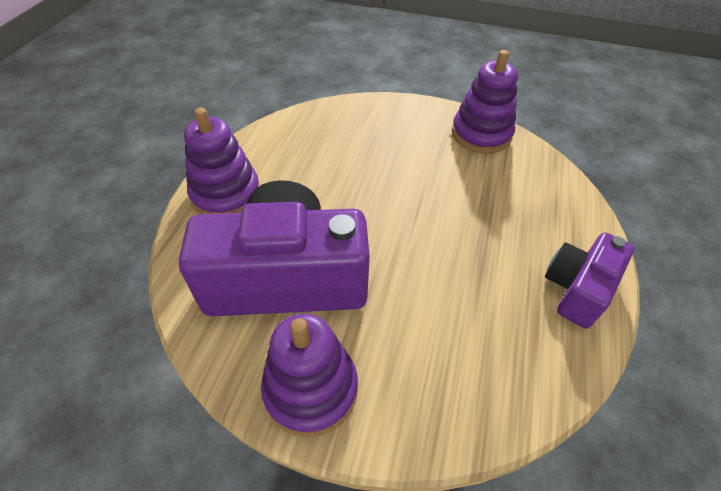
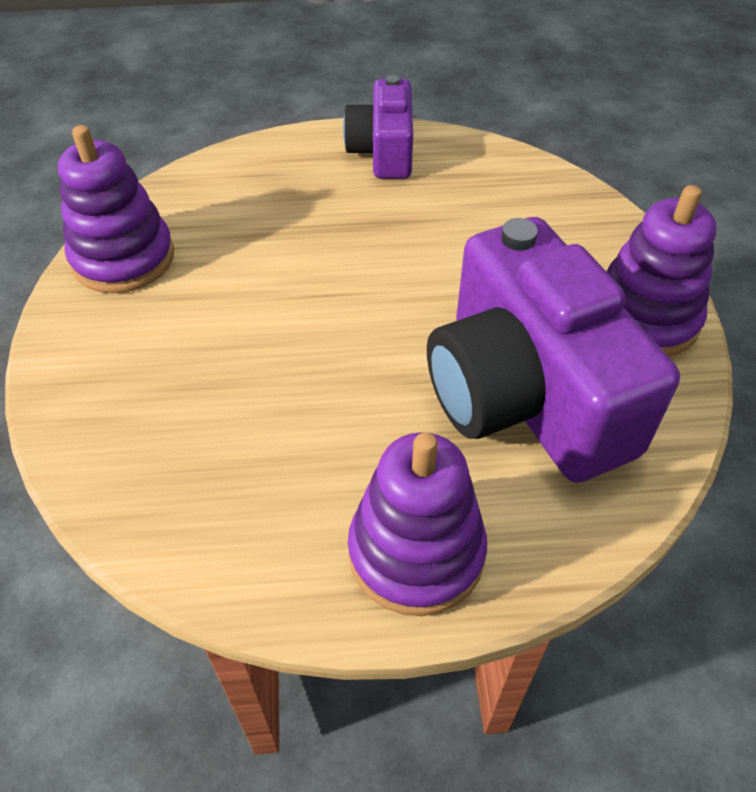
camera: 110 degrees left, 0 degrees up
(577, 288) = (383, 151): purple camera -> purple camera turned 75 degrees clockwise

